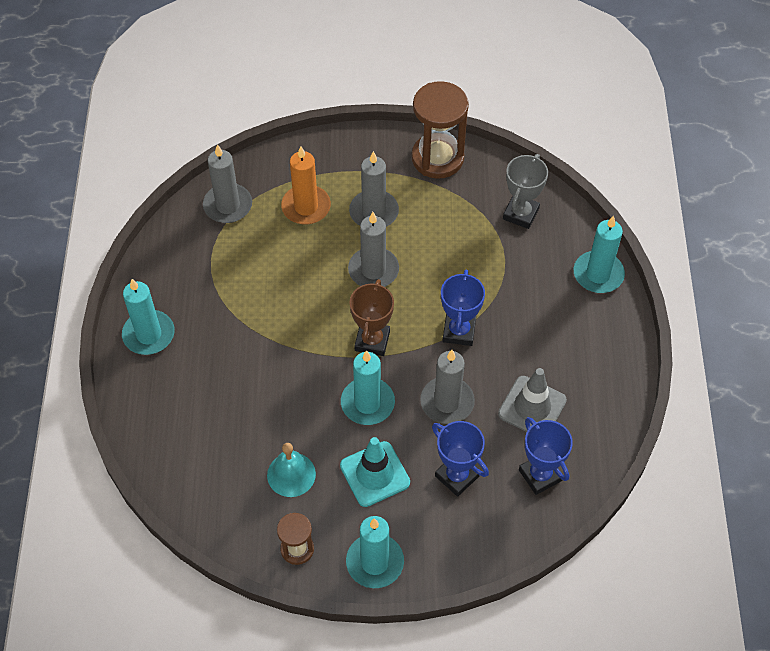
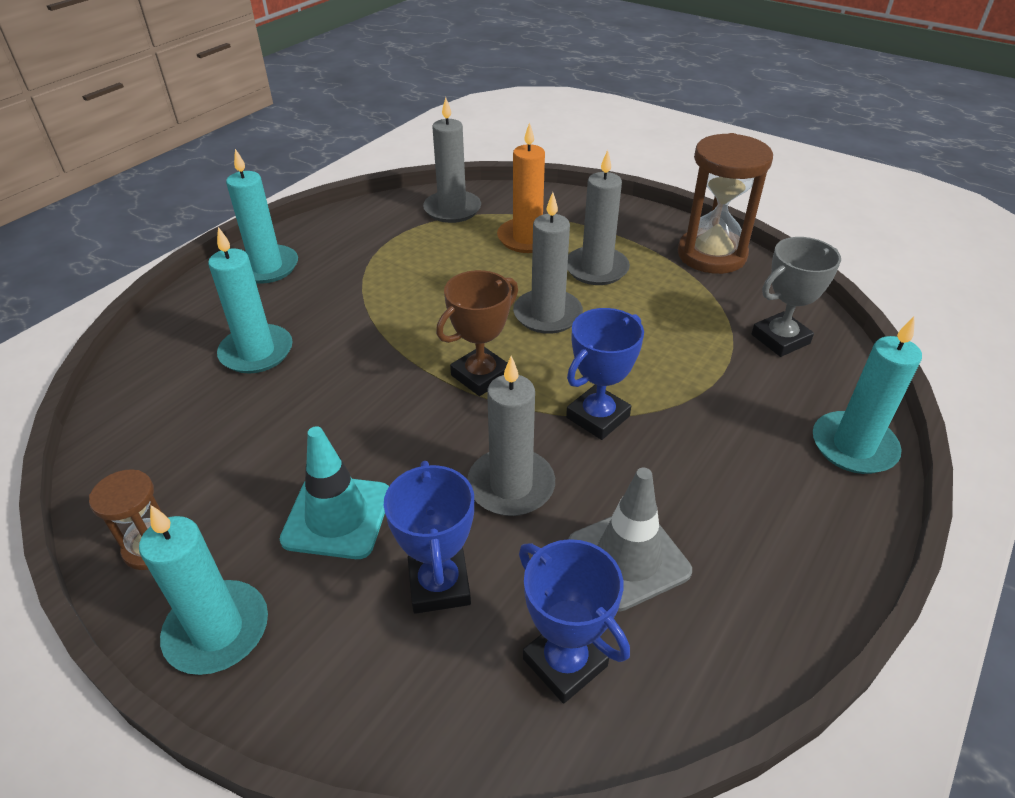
camera: 35 degrees right, 15 degrees down
(291, 474) = (245, 459): turquoise bell -> none
(367, 403) = (411, 434): turquoise candle -> turquoise candle (256, 352)
(540, 475) = (565, 662): blue trophy -> blue trophy turned 45 degrees counterclockwise

